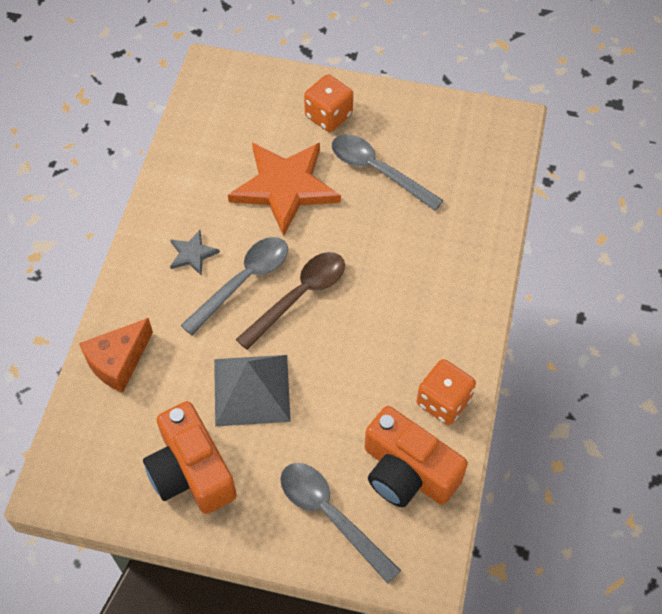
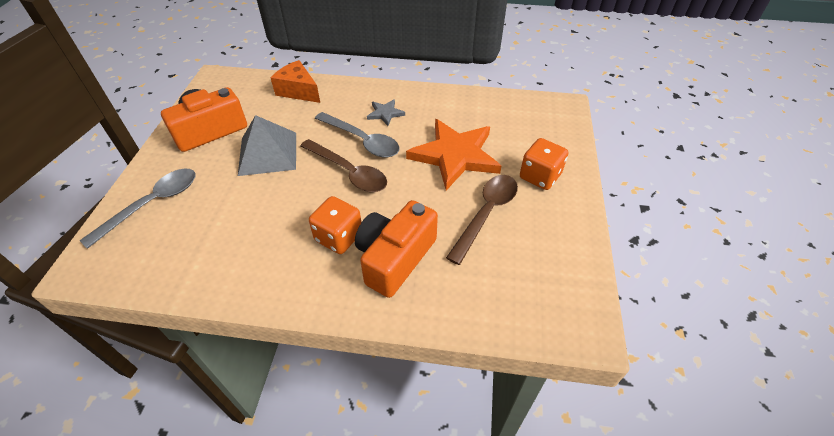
camera: 85 degrees right, 10 degrees down
(378, 171) = (486, 214): grey spoon -> brown spoon
(407, 472) = (175, 251): orange camera -> orange camera (395, 258)
(443, 401) = (236, 274): orange dice -> orange dice (339, 237)

